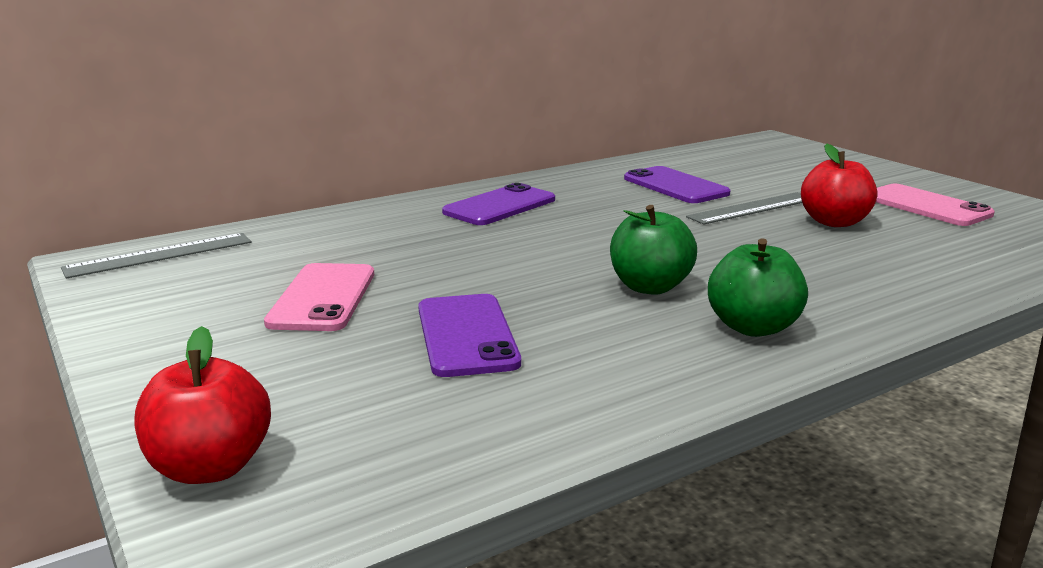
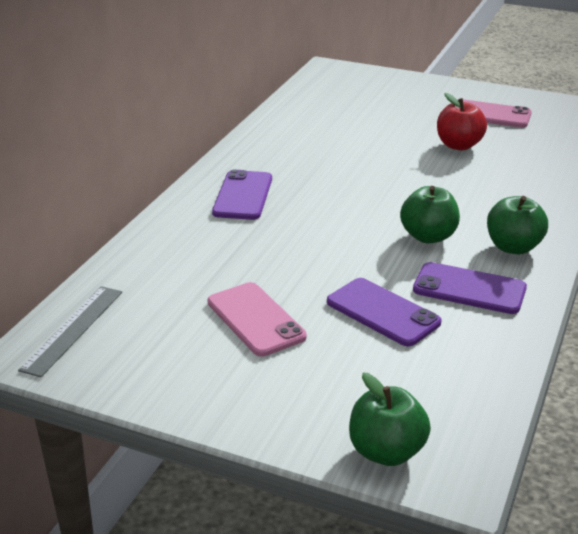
camera: 35 degrees left, 10 degrees up
(210, 467) = (386, 451): red apple -> green apple
(675, 186) = (329, 138): purple phone -> purple phone (469, 289)
(752, 208) = (401, 146): grey ruler -> none

